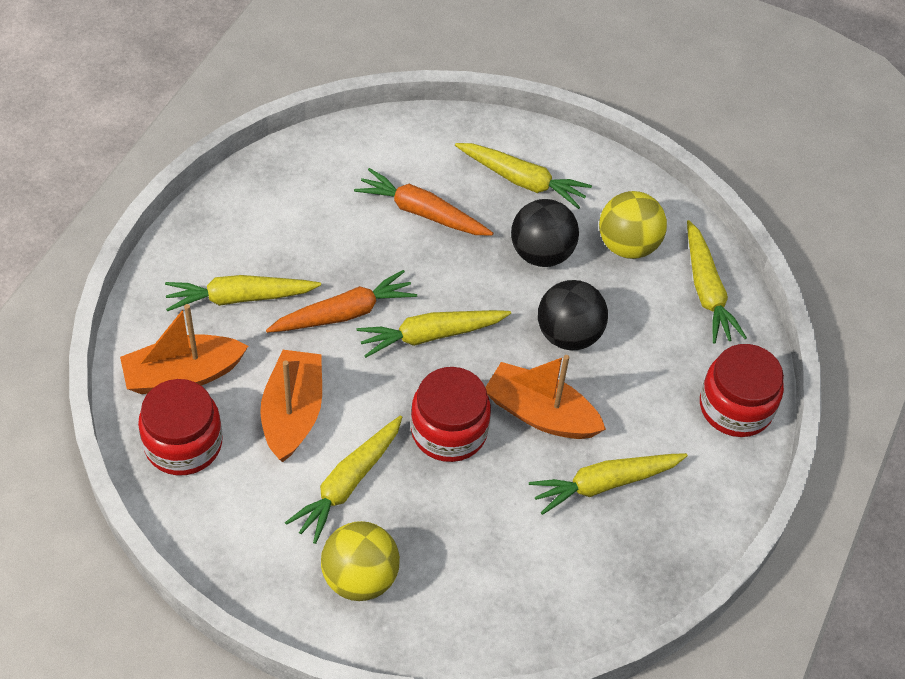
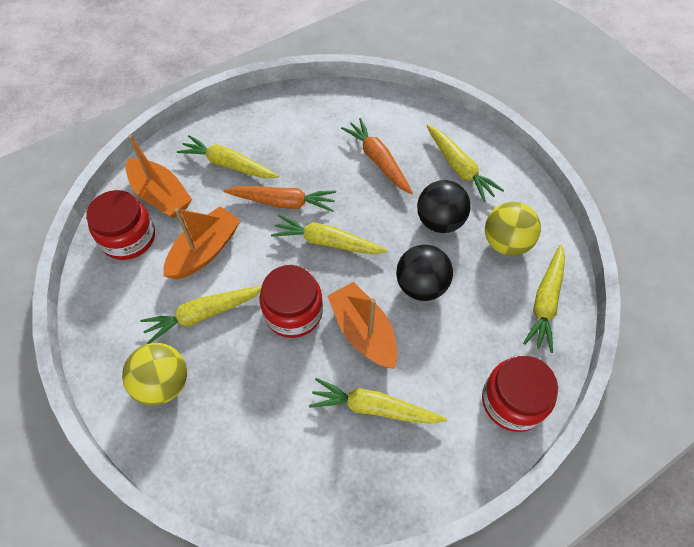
camera: 35 degrees right, 5 degrees up
(183, 375) = (161, 196): orange boat -> orange boat turned 150 degrees counterclockwise

